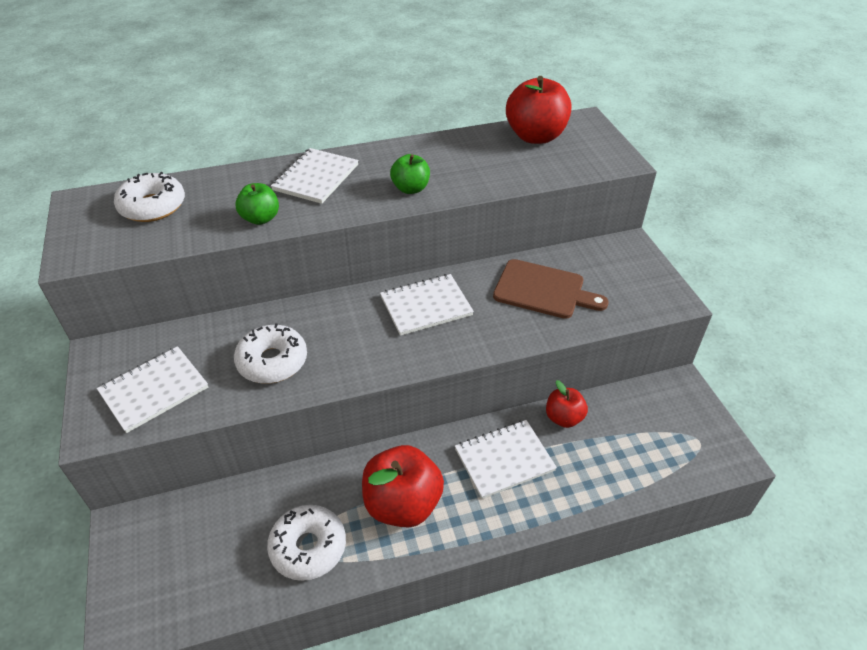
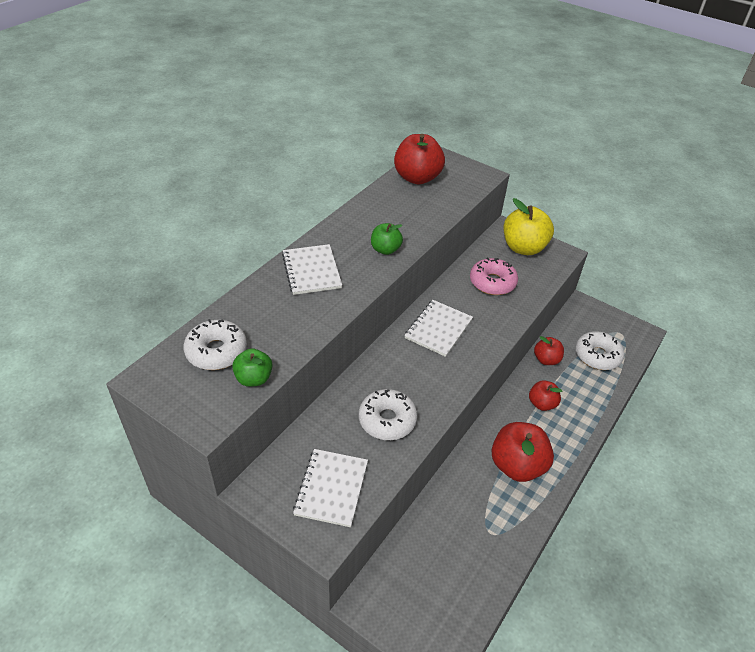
camera: 40 degrees left, 0 degrees up
(260, 218) = (312, 319): green apple -> green apple (254, 378)
(308, 547) = (494, 527): white donut -> white donut (597, 356)
(504, 460) = (542, 404): white notebook -> red apple
(543, 290) = (492, 282): brown cutting board -> pink donut
(627, 272) = (523, 248): none -> yellow apple

